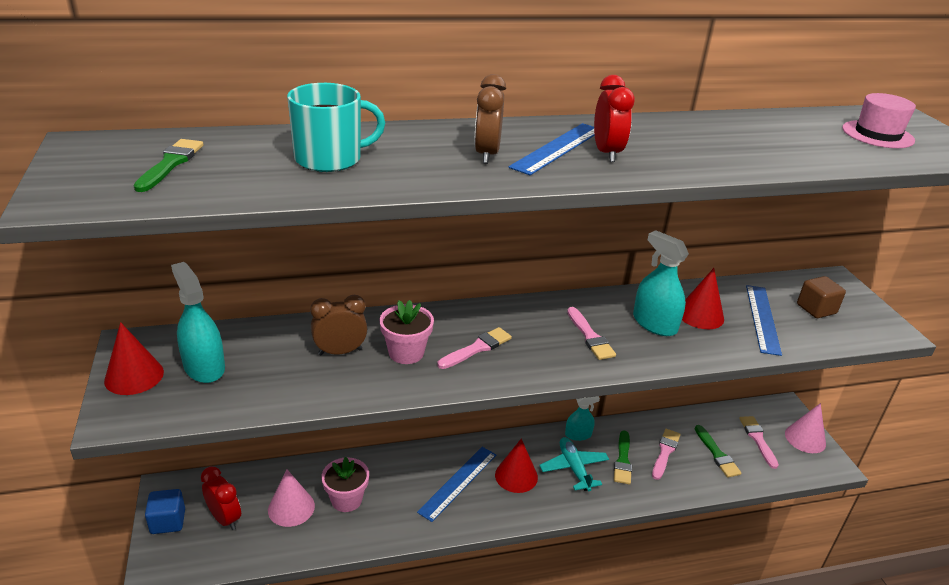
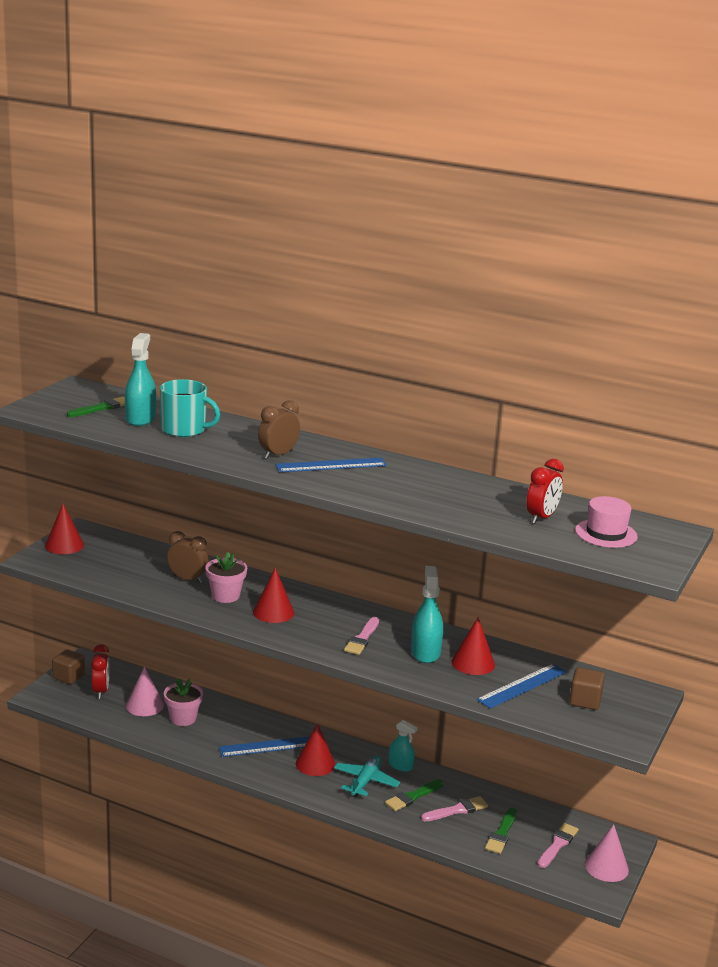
camera: 40 degrees right, 10 degrees down
(168, 521) = (68, 677): blue cube -> brown cube
(204, 367) = (104, 555): turquoise spray bottle -> turquoise spray bottle (140, 418)
(477, 348) = (273, 612): pink brush -> red cone
(606, 153) = (356, 477): red clock -> red clock (541, 518)

